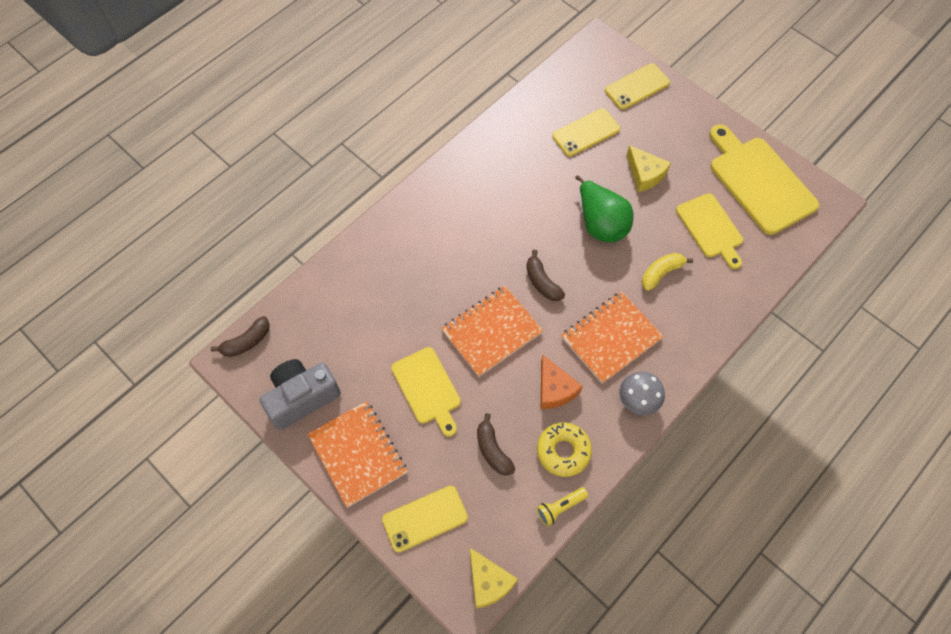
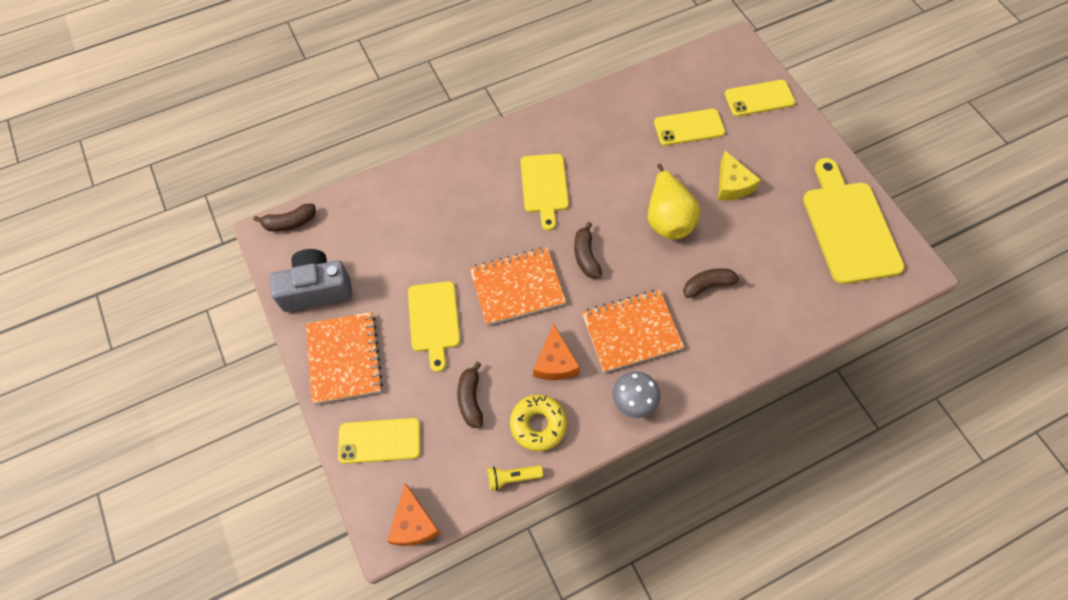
camera: 20 degrees right, 0 degrees up
(488, 582) = (413, 523): yellow cheese -> orange cheese
(600, 223) = (667, 218): green pear -> yellow pear
(661, 273) = (708, 285): yellow banana -> brown banana
(710, 228) = (778, 257): yellow cutting board -> yellow cutting board (544, 186)

